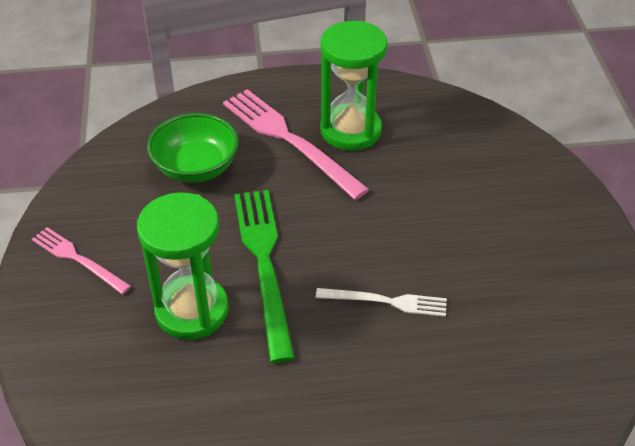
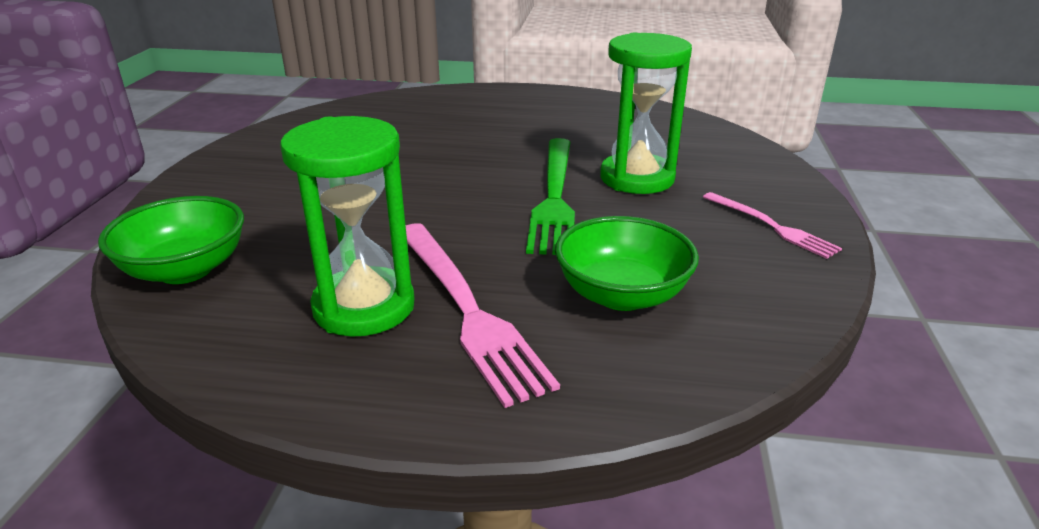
camera: 165 degrees left, 15 degrees down
(386, 301) = (447, 162): white fork -> none
(483, 136) = (185, 270): none -> green bowl

